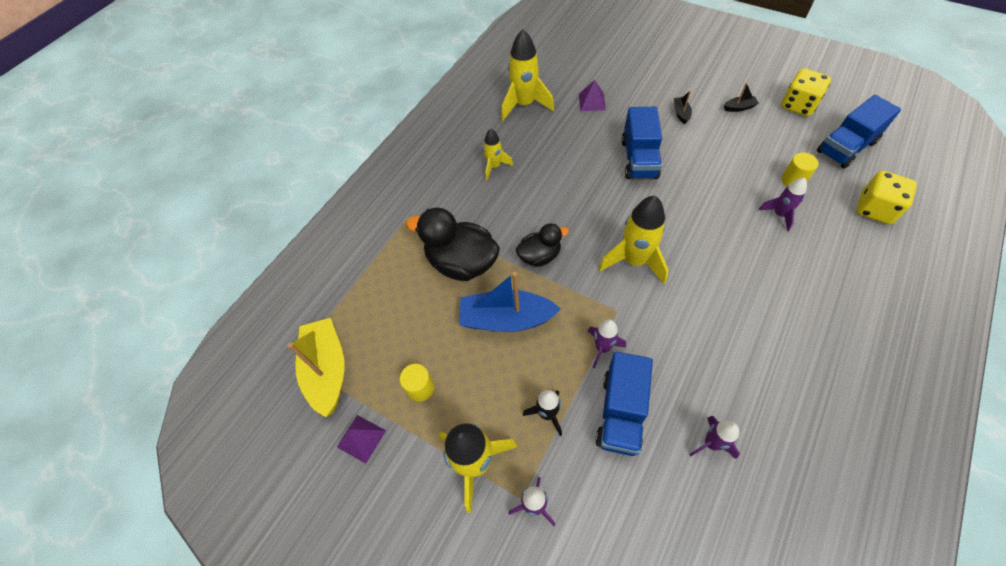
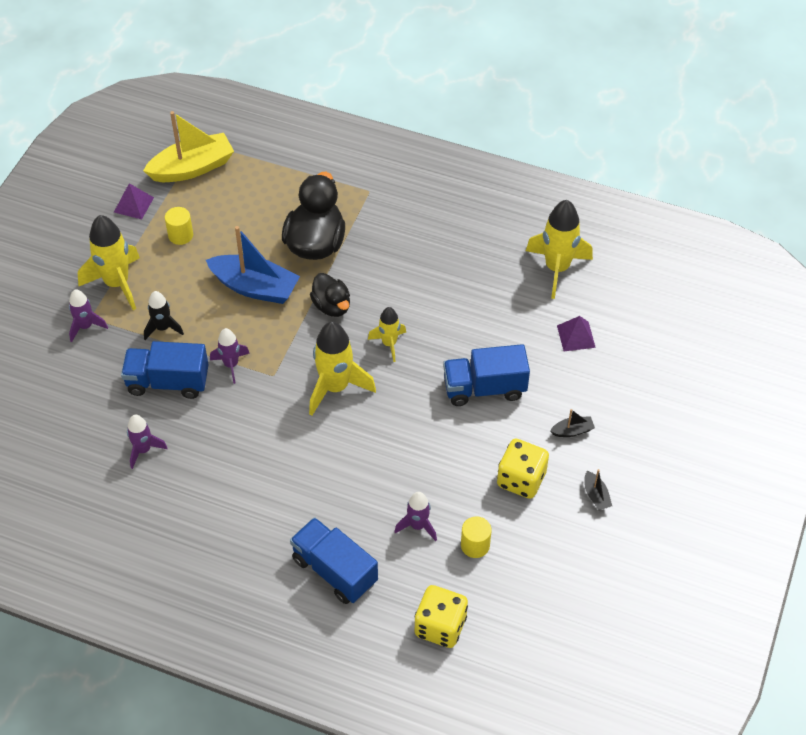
camera: 75 degrees right, 5 degrees down
(494, 166) = (450, 253): yellow rocket -> yellow rocket (389, 344)
(506, 319) = (255, 287): blue boat -> blue boat turned 120 degrees clockwise
(798, 105) = (614, 564): yellow dice -> yellow dice (521, 479)
(846, 147) = (542, 611): blue truck -> blue truck (334, 571)

